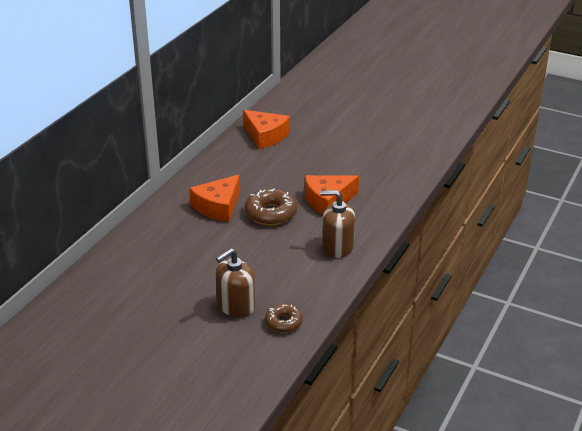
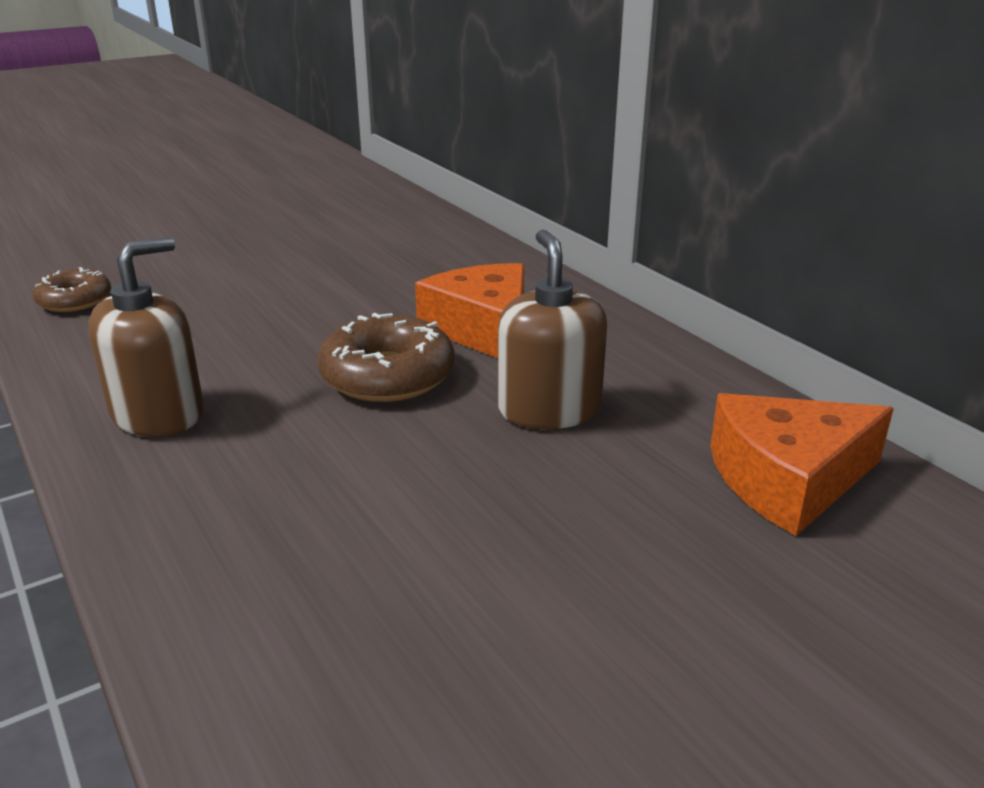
camera: 120 degrees right, 5 degrees down
(236, 306) = (180, 278): brown soap dispenser -> brown soap dispenser (549, 409)
(328, 201) = (340, 466): orange cheese -> none

